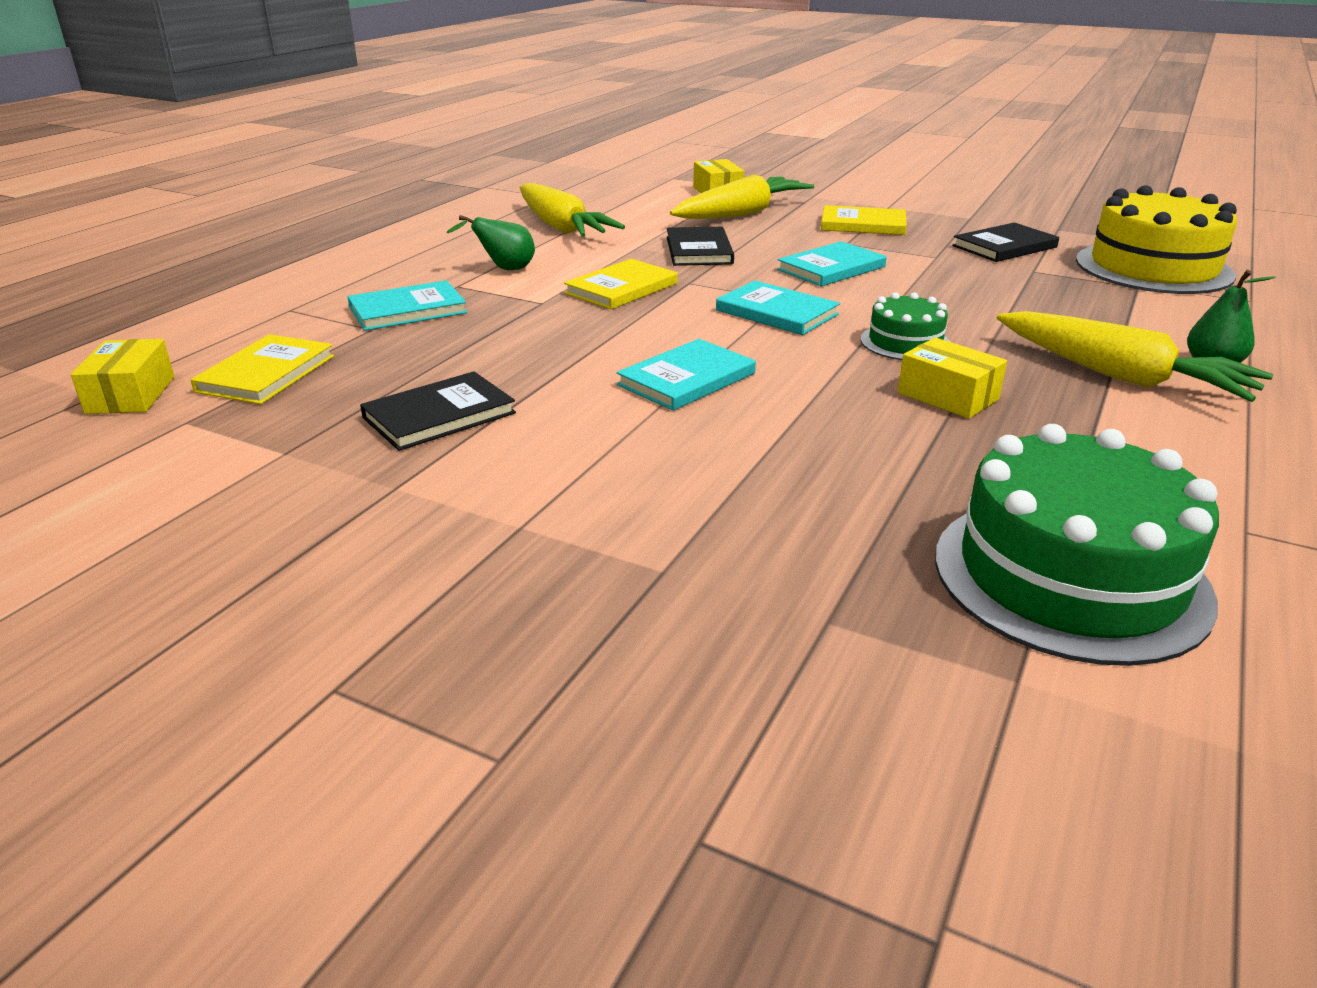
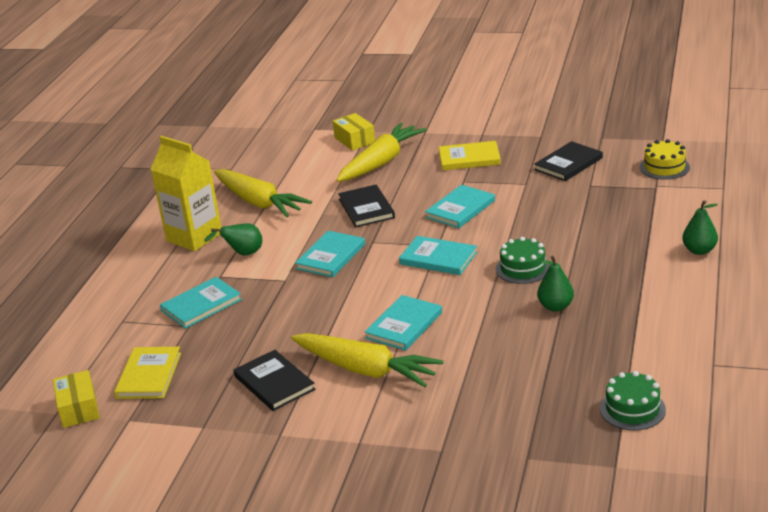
camera: 10 degrees left, 0 degrees up
(439, 415) = (274, 383): black book -> black book turned 75 degrees counterclockwise
(455, 245) = (194, 237): none -> yellow carton
(621, 288) = (331, 256): yellow book -> turquoise book
(948, 396) = (555, 306): yellow box -> green pear
(1070, 576) = (632, 409): green cake -> green cake, size x0.51
(1119, 375) = (648, 270): yellow carrot -> yellow carrot (365, 369)
(1153, 268) = (664, 167): yellow cake -> yellow cake, size x0.51

